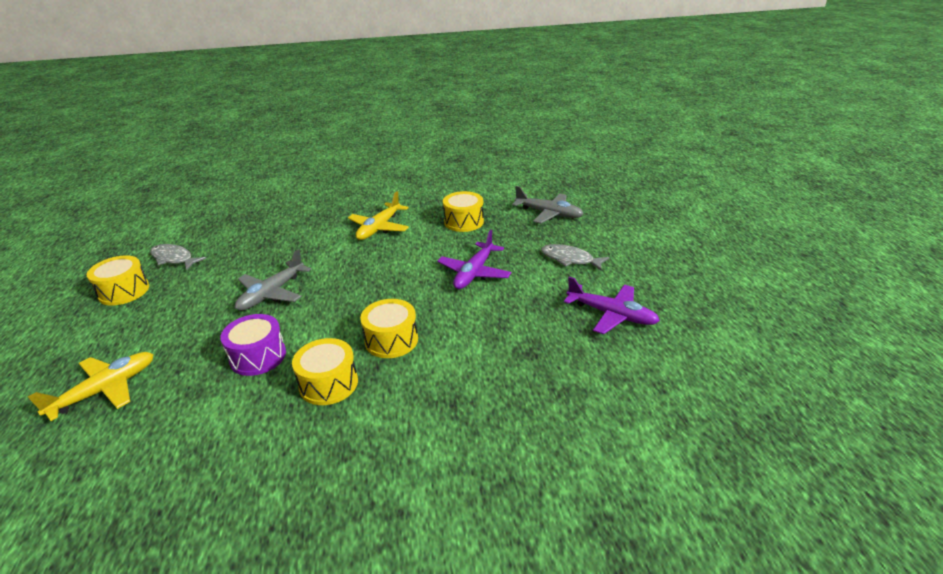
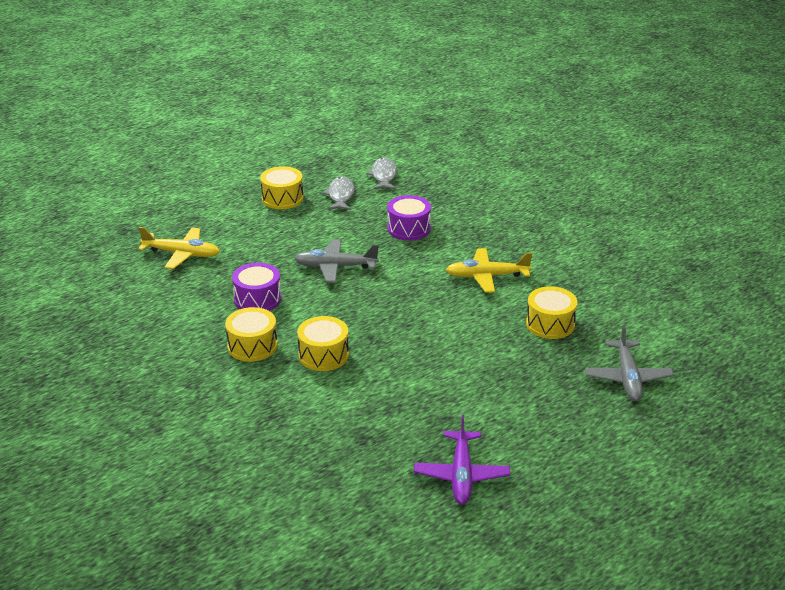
camera: 60 degrees right, 0 degrees up
(272, 241) = (409, 228): none -> purple drum
(474, 272) = (460, 365): purple plane -> none
(570, 259) = (541, 421): grey fish -> grey fish (383, 176)

